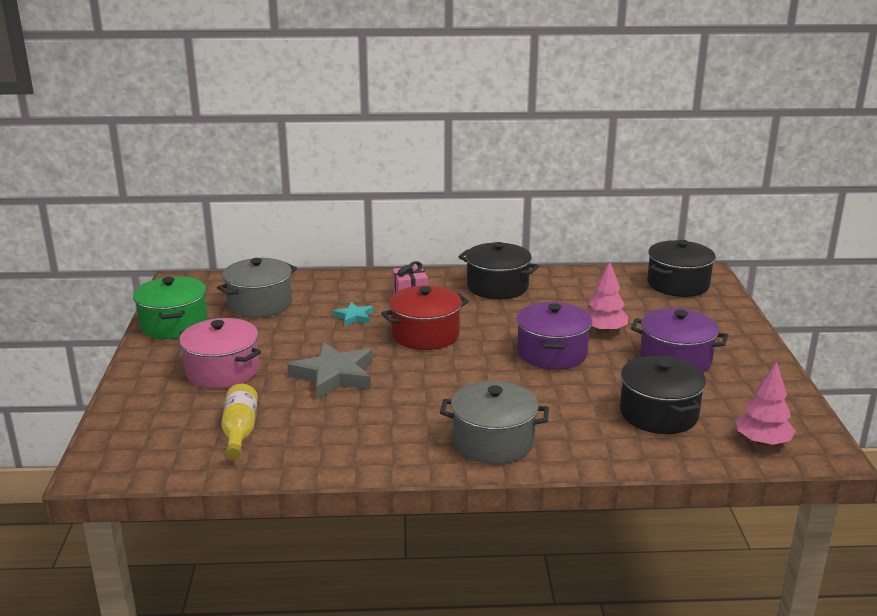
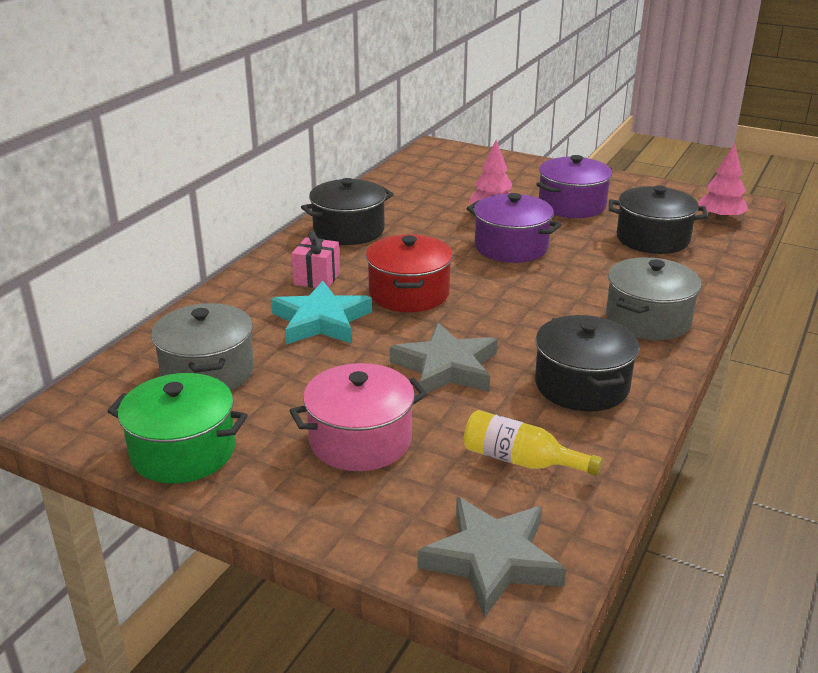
camera: 60 degrees left, 5 degrees up
(127, 446) = (492, 560): none -> grey star
(354, 317) = (321, 321): turquoise star -> turquoise star, size x1.94
(678, 284) = (442, 162): black pot -> black pot (581, 385)

